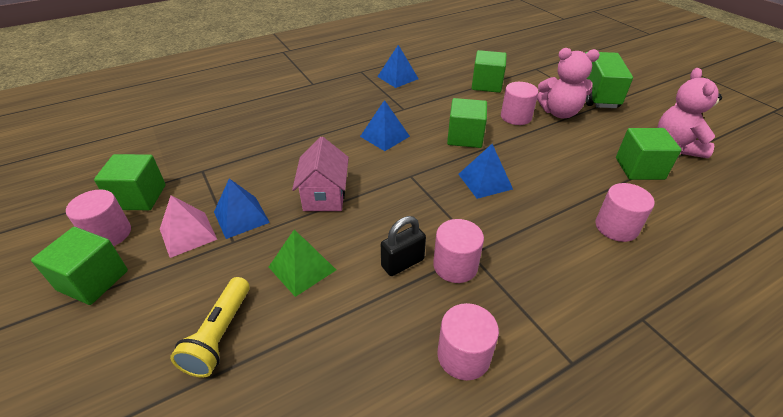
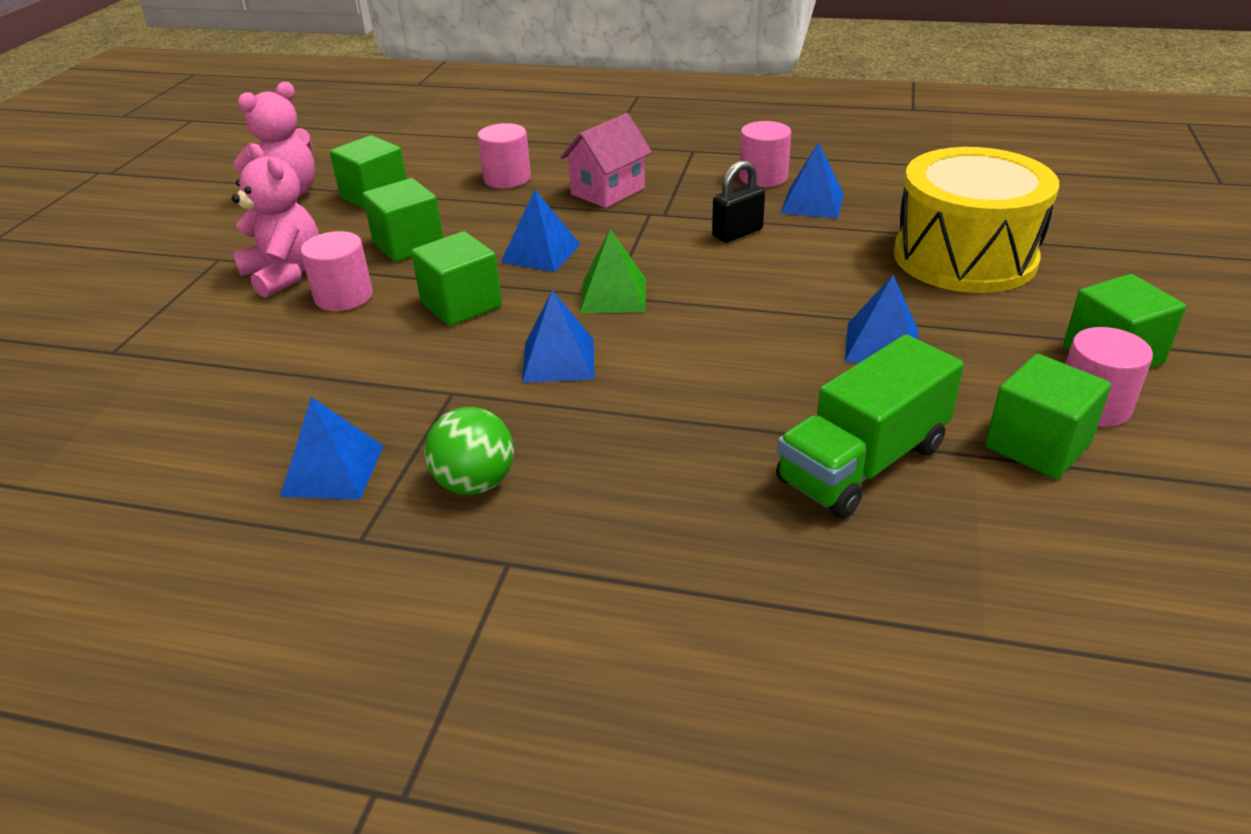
camera: 135 degrees left, 5 degrees down
(188, 234) = (968, 356): pink pyramid -> none
(219, 335) = (964, 257): yellow flashlight -> yellow drum
(302, 268) = (844, 268): green pyramid -> green pyramid (613, 295)
(324, 196) = (748, 321): pink house -> pink house (608, 191)
(350, 92) = (475, 483): none -> green ball
(386, 338) = (812, 203): none -> blue pyramid
(402, 263) = (737, 233): black padlock -> black padlock turned 45 degrees counterclockwise
(455, 266) = (692, 213): pink cylinder -> none
(486, 84) = (249, 365): green cube -> green cube (408, 244)
(596, 93) = (176, 273): green truck -> green truck (862, 463)

